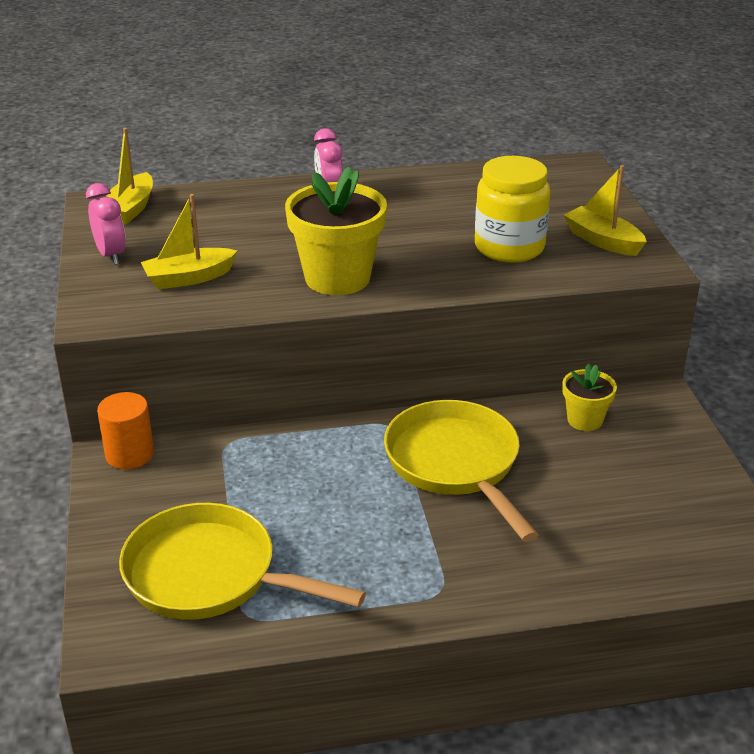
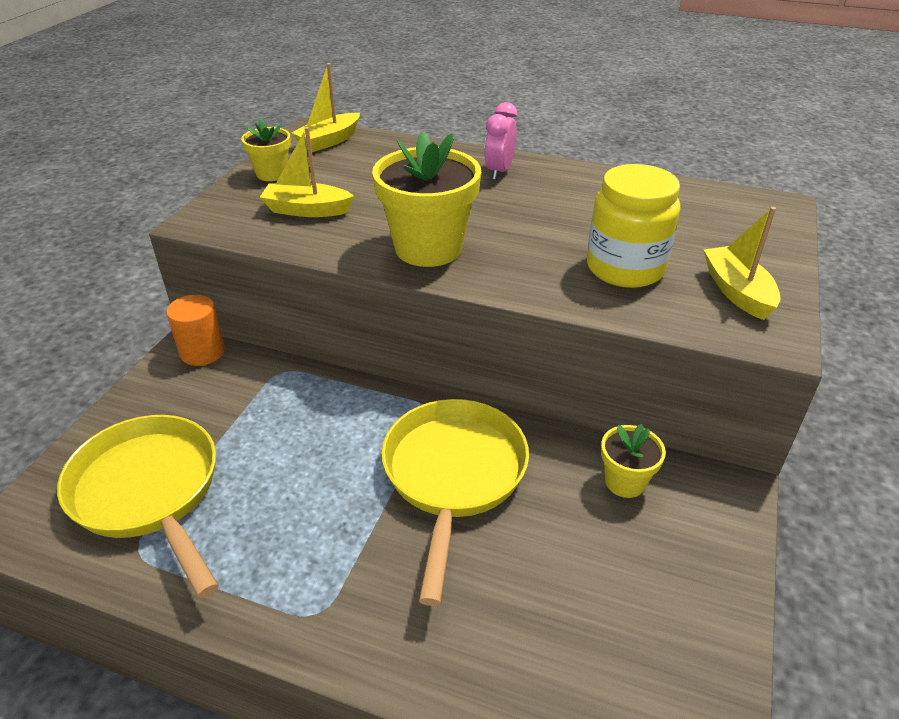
camera: 30 degrees right, 5 degrees up
(111, 255) = (272, 174): pink clock -> yellow flower pot

